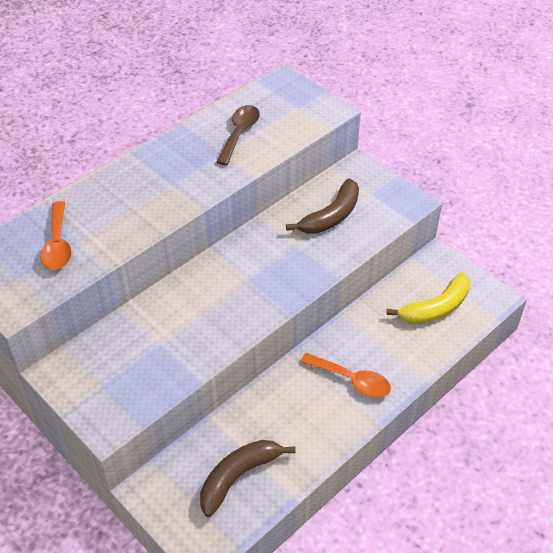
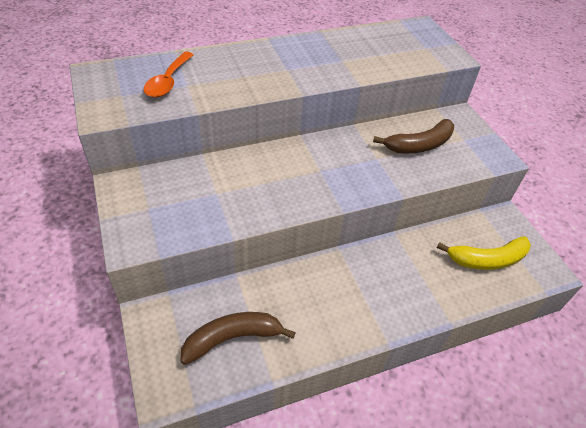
camera: 20 degrees right, 0 degrees up
(239, 133) = (365, 51): brown spoon -> none
(351, 380) = (378, 293): orange spoon -> none

